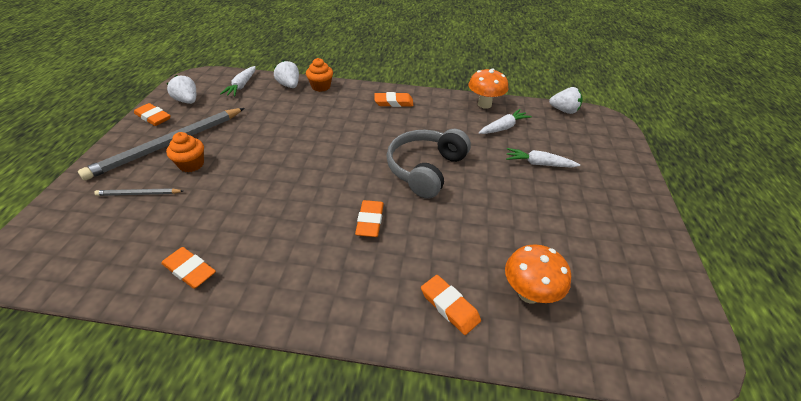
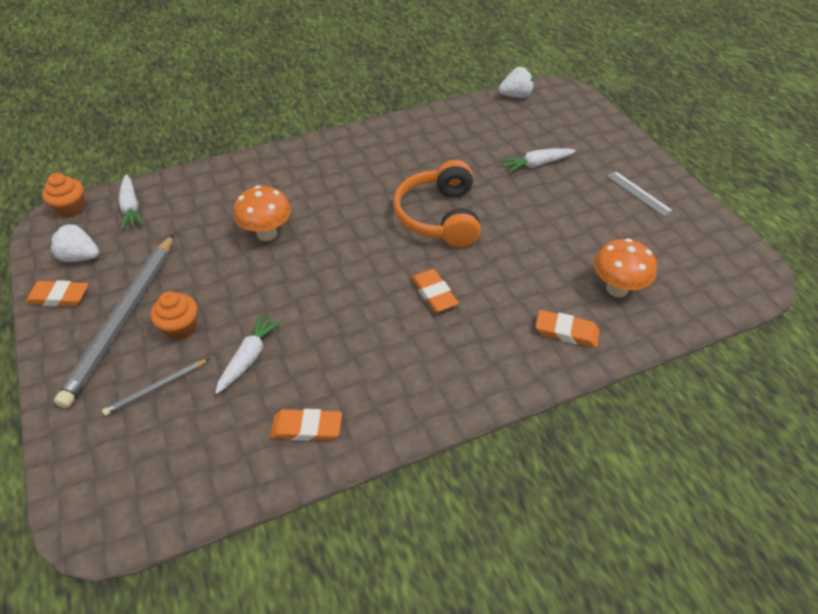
camera: 30 degrees left, 5 degrees up
(289, 85) = (193, 183): white strawberry -> none
(321, 87) = (234, 169): orange cupcake -> orange cupcake (71, 209)
(393, 102) = (338, 155): orange eraser -> none
(426, 169) = (439, 217): grey headphones -> orange headphones
(484, 104) = (435, 119): orange mushroom -> orange mushroom (267, 234)
(503, 127) = (475, 138): white carrot -> white carrot (249, 357)
(617, 223) = (638, 193): none -> grey ruler

